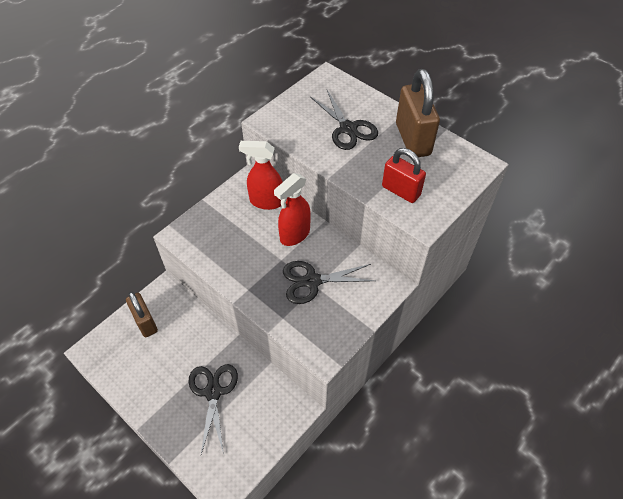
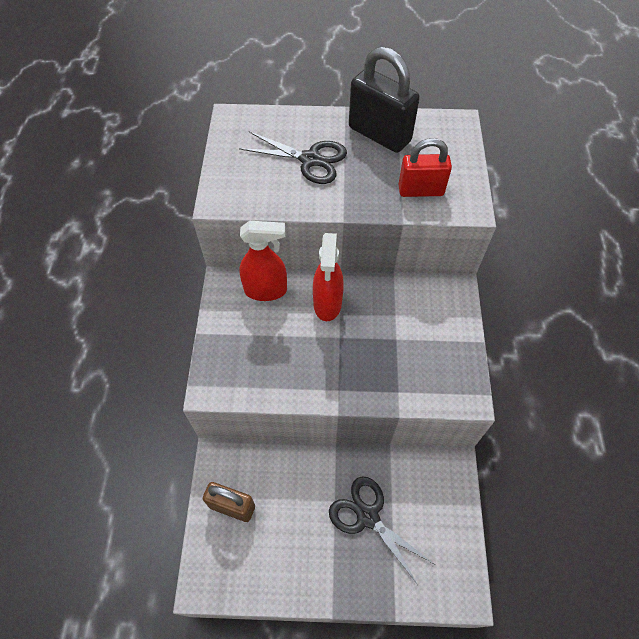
camera: 40 degrees left, 5 degrees up
(266, 201) = (266, 290): red spray bottle -> red spray bottle turned 150 degrees counterclockwise
(312, 281) = (388, 336): black scissors -> none
(413, 139) = (379, 134): brown padlock -> black padlock

